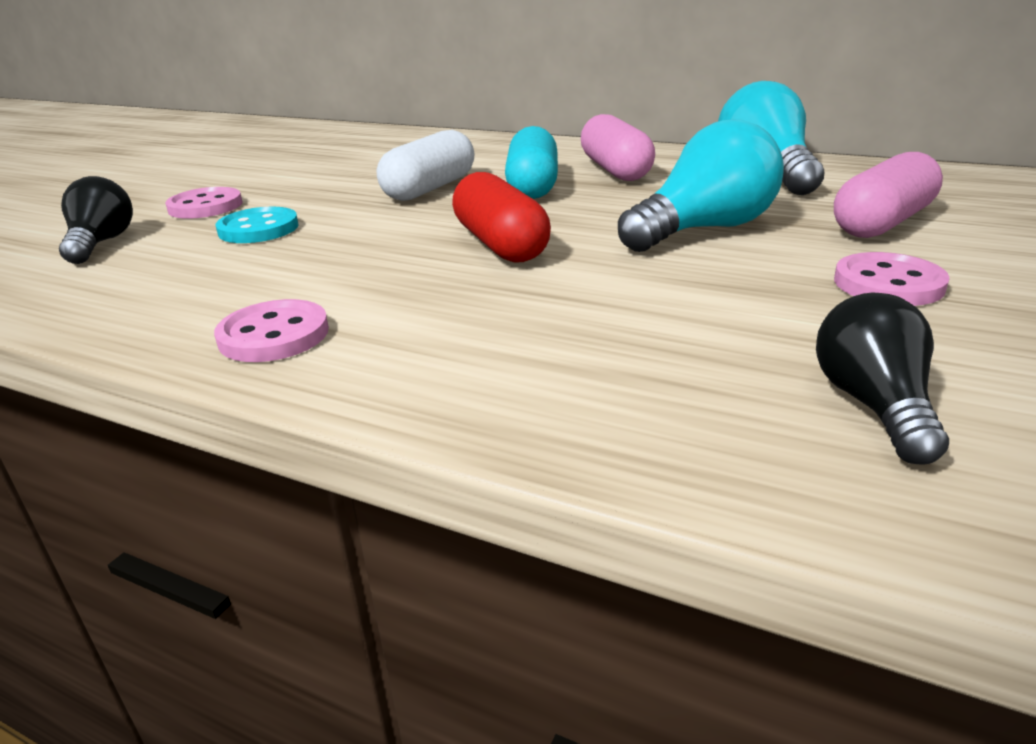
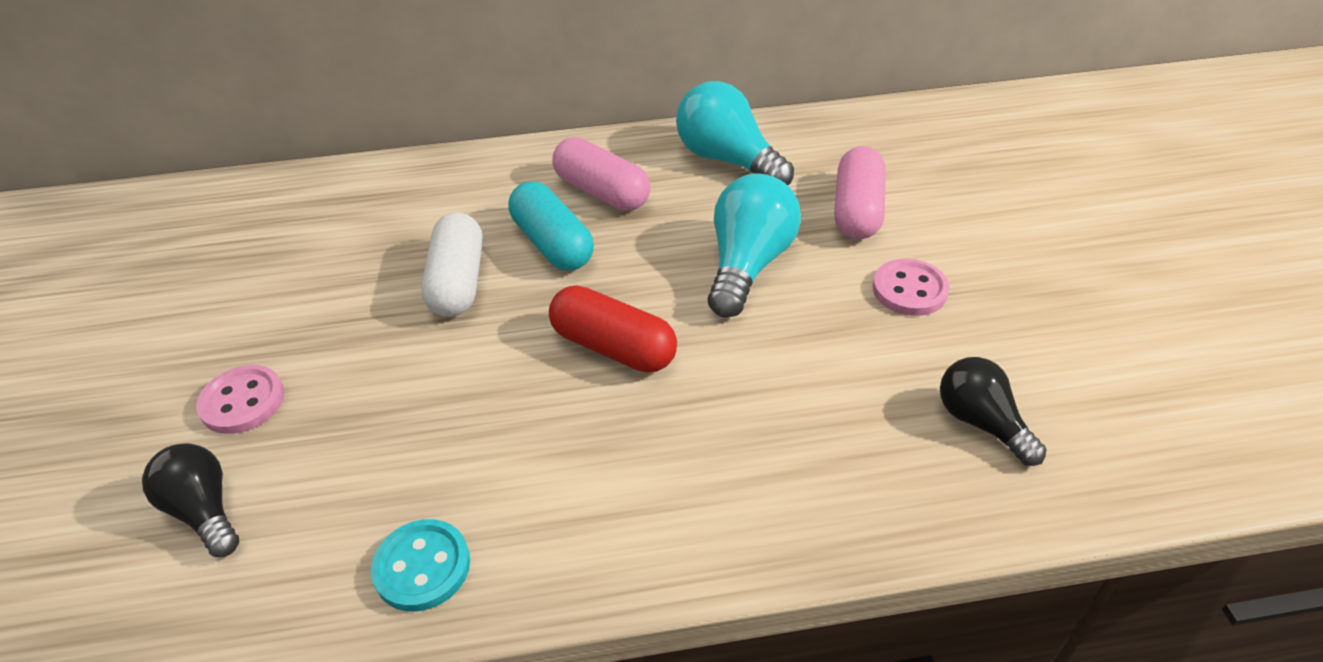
camera: 35 degrees left, 15 degrees up
(258, 229) = (357, 415): turquoise button -> turquoise button (422, 567)
(274, 335) = (558, 547): pink button -> none

